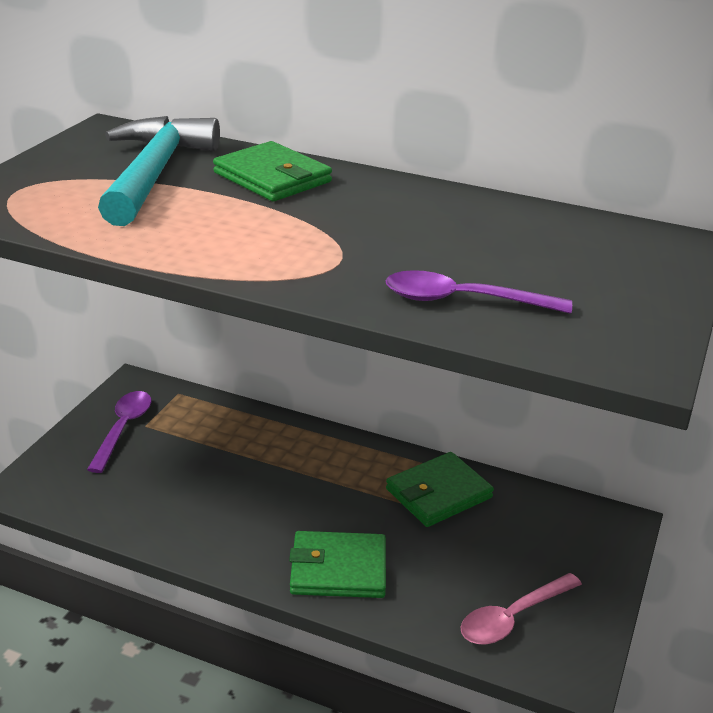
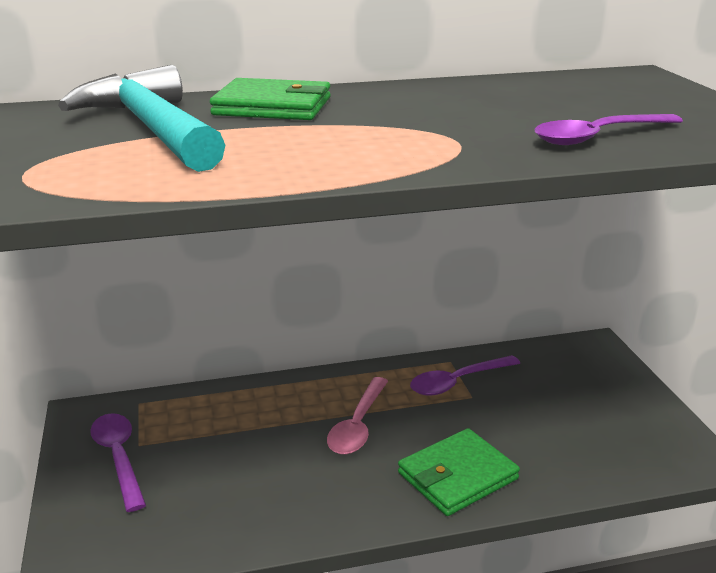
camera: 35 degrees left, 5 degrees down
(438, 493) = (457, 382): green wallet -> purple spoon
(513, 617) = (617, 442): pink spoon -> pink spoon (358, 425)

